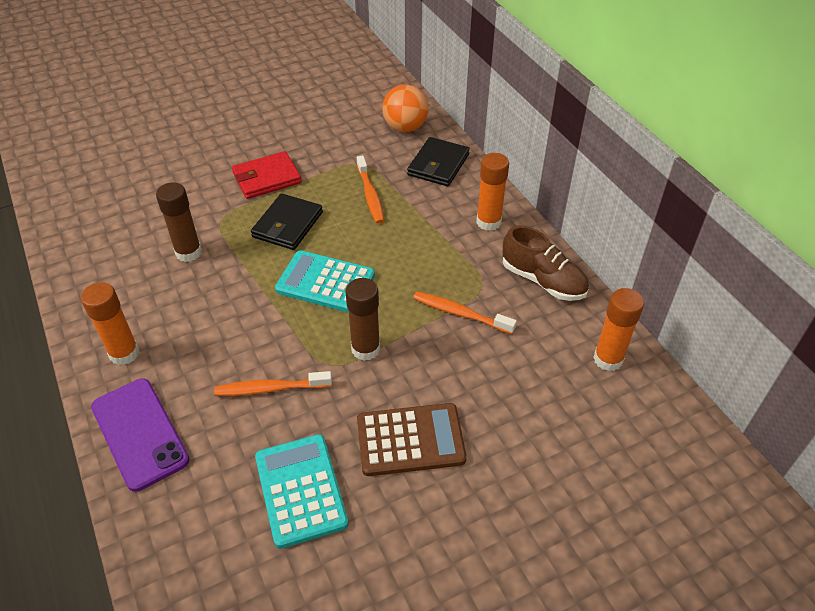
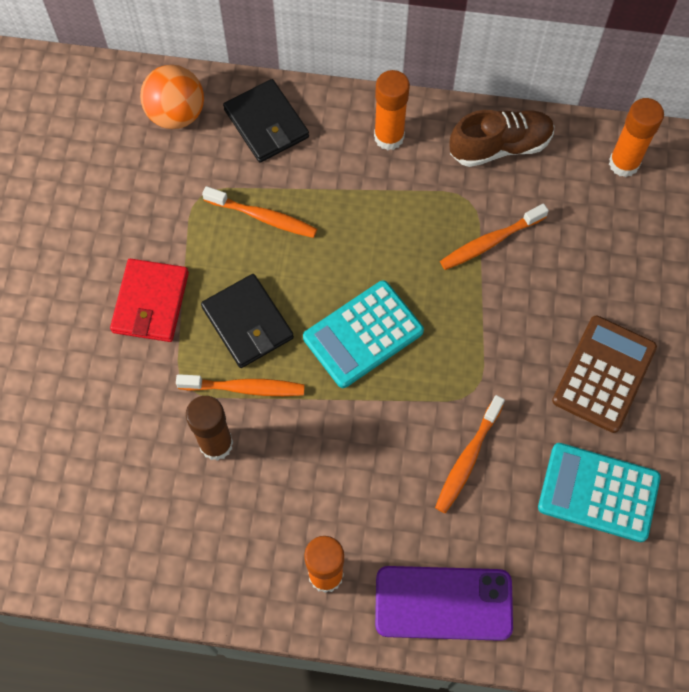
camera: 55 degrees left, 20 degrees up
(239, 246) = (245, 388): none -> orange toothbrush
(365, 349) = (476, 349): brown glue stick -> none

